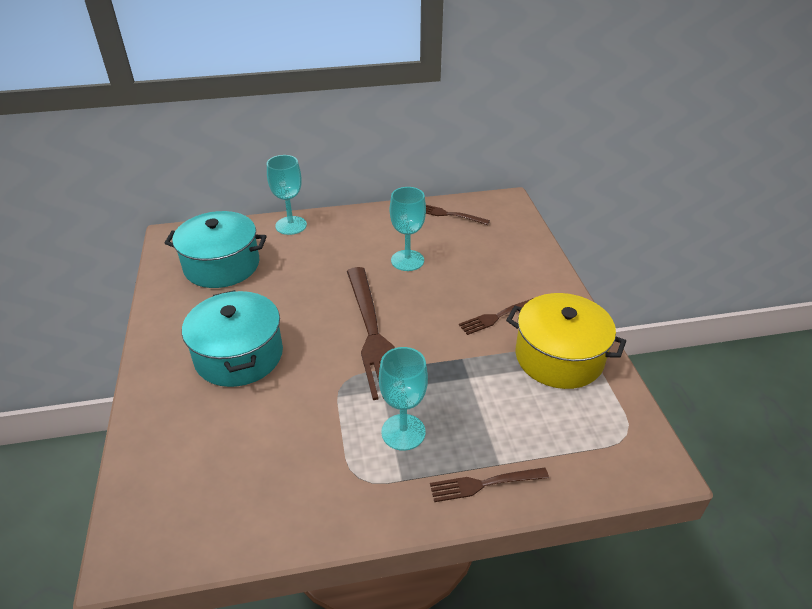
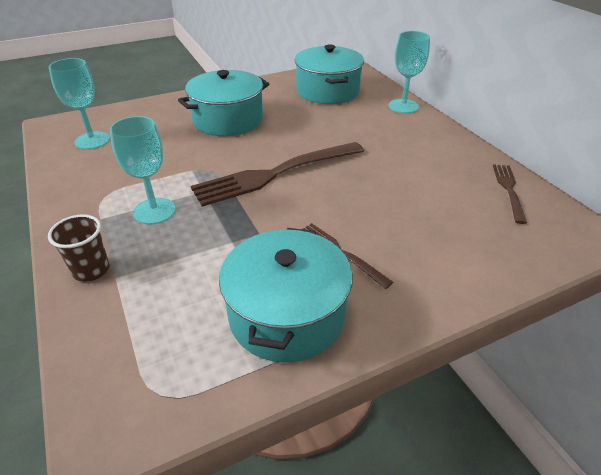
camera: 75 degrees right, 0 degrees up
(407, 260) = (398, 175): turquoise goblet -> turquoise goblet (92, 140)
(484, 484) = (91, 270): brown fork -> brown cup
(559, 357) = (287, 314): yellow pot -> turquoise pot

